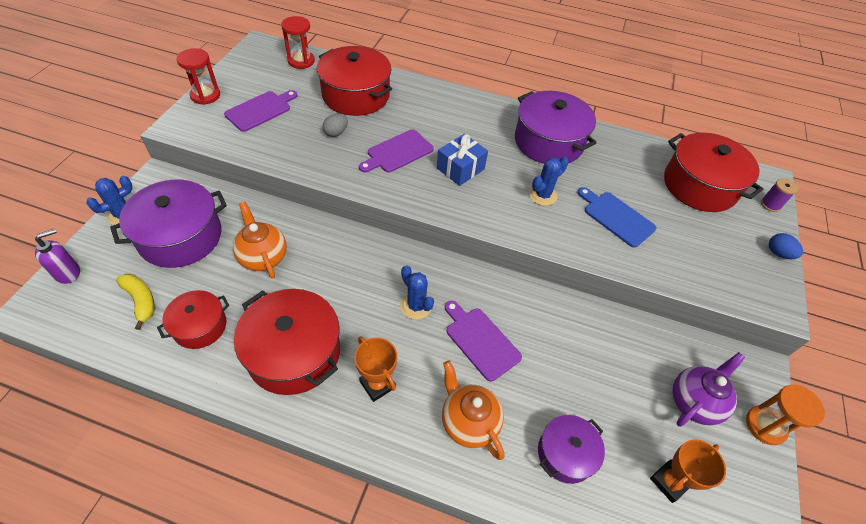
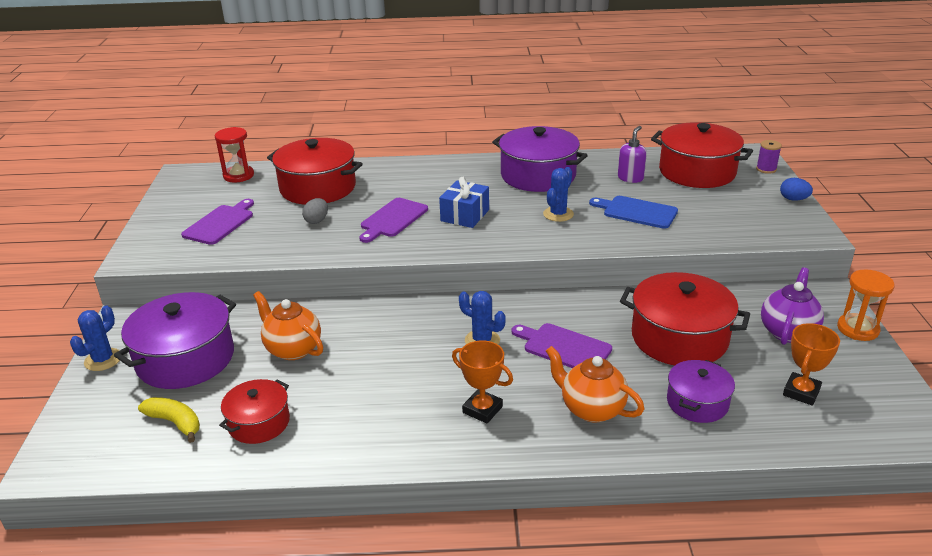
camera: 15 degrees left, 20 degrees down
(68, 273) = (68, 425): purple soap dispenser -> purple soap dispenser (630, 178)
(205, 95) = (148, 227): red hourglass -> none
(294, 353) = (378, 412): red pot -> red pot (679, 338)

